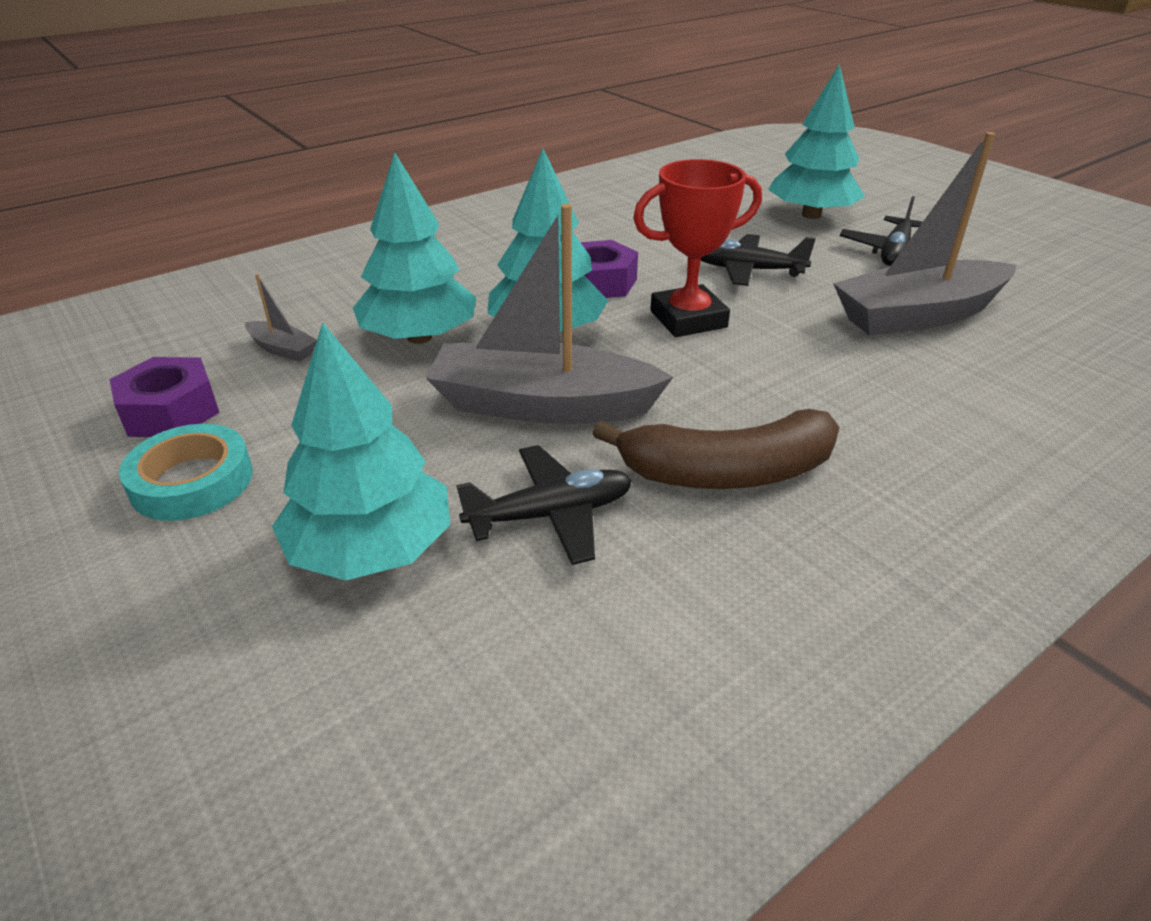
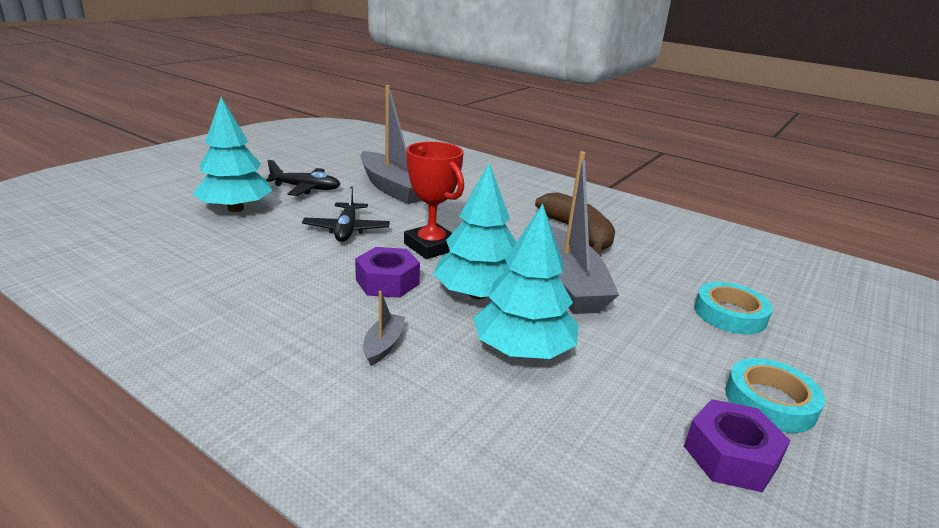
camera: 110 degrees left, 10 degrees down
(282, 349) = (595, 425): grey boat -> grey boat (383, 345)
(371, 549) = (730, 314): turquoise tree -> turquoise tape
(550, 515) = (652, 270): black plane -> none

